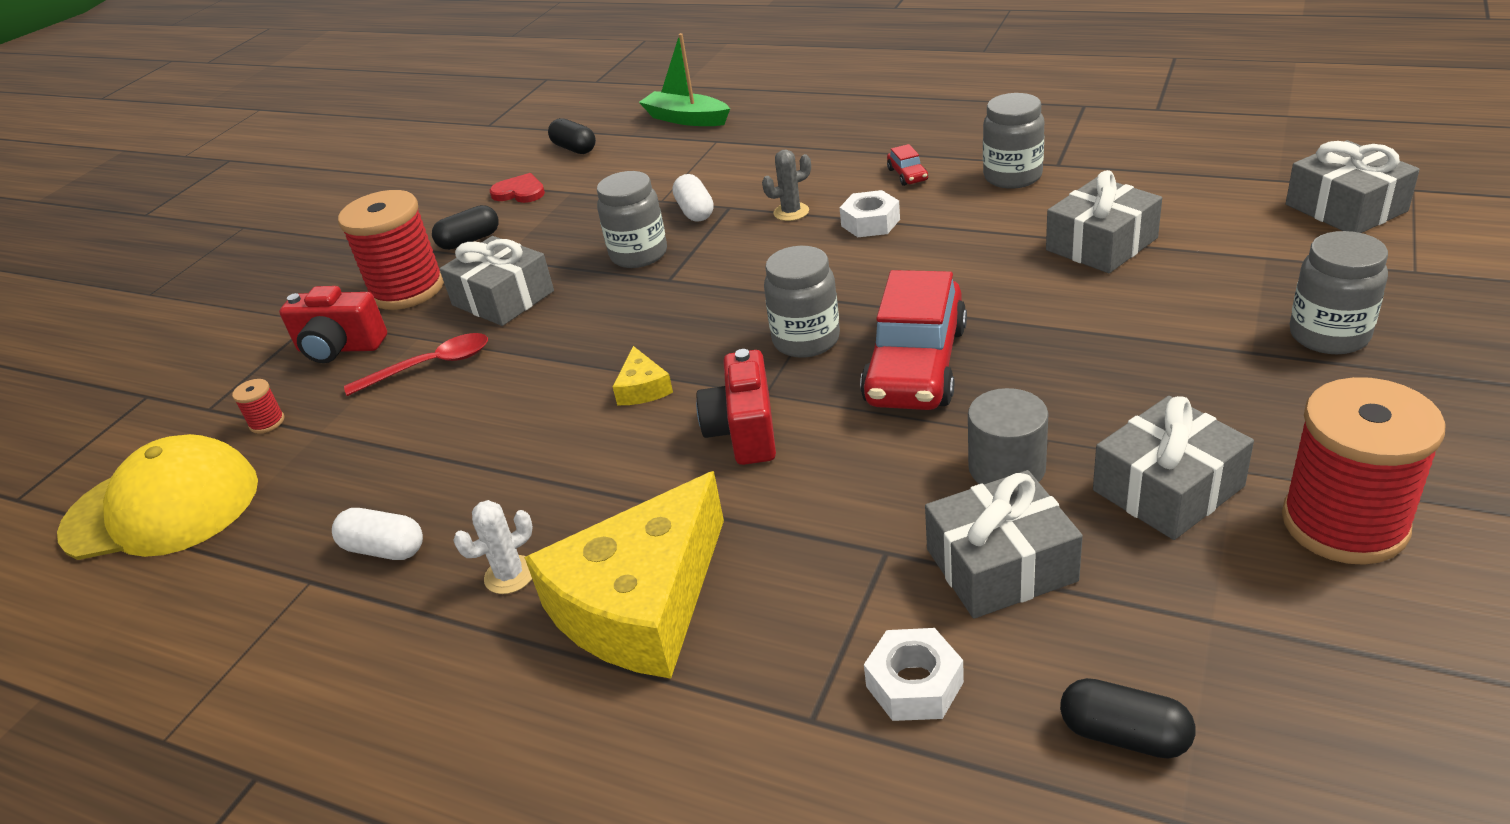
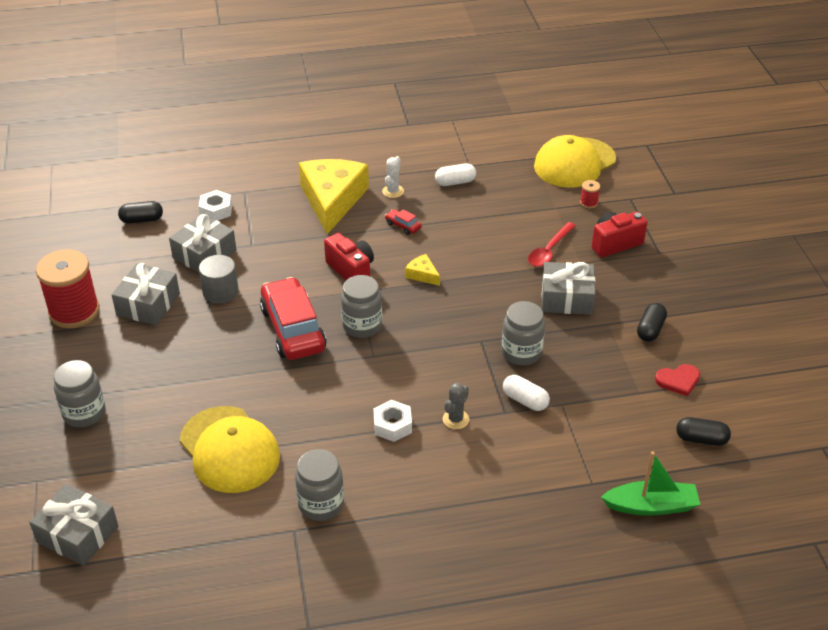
camera: 140 degrees right, 5 degrees up
(407, 289) = (634, 286): red spool -> none
(907, 175) = (401, 484): red car -> red car (403, 226)
(1101, 244) = (229, 449): grey gift -> yellow cap

